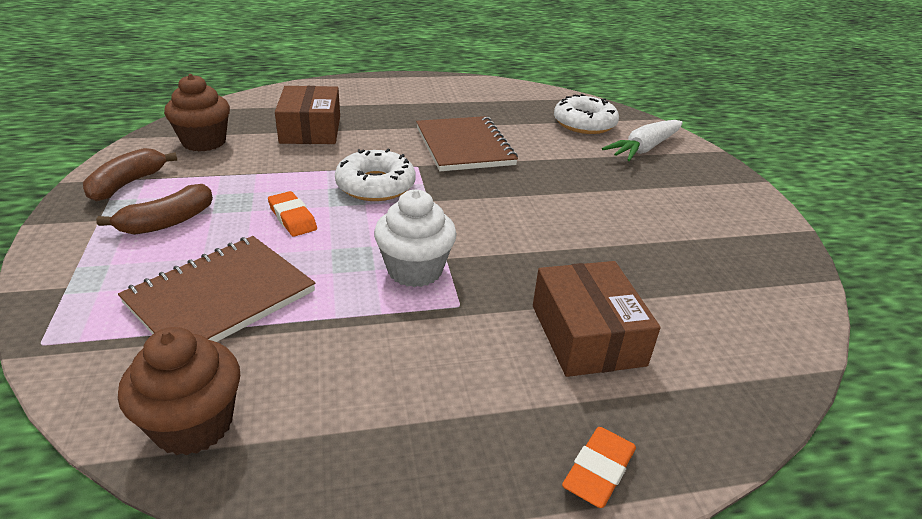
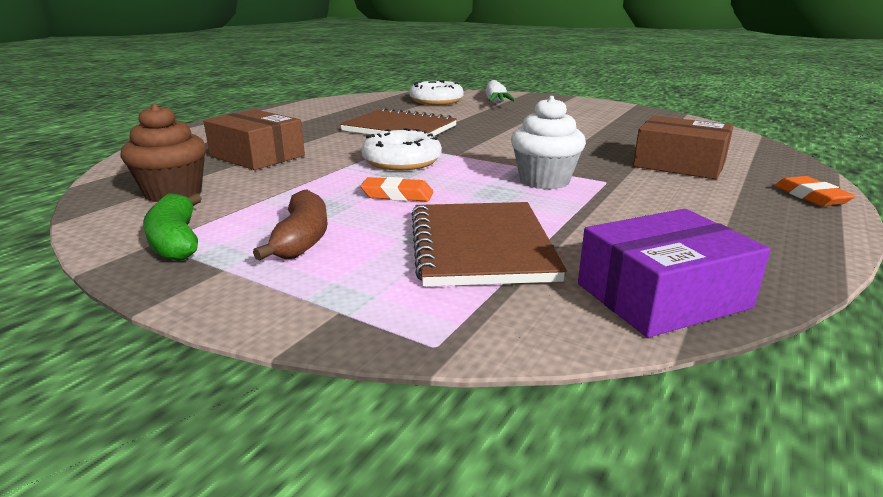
camera: 45 degrees left, 10 degrees down
(127, 184) = (176, 241): brown banana -> green banana
(193, 425) = (662, 296): brown cupcake -> purple box

